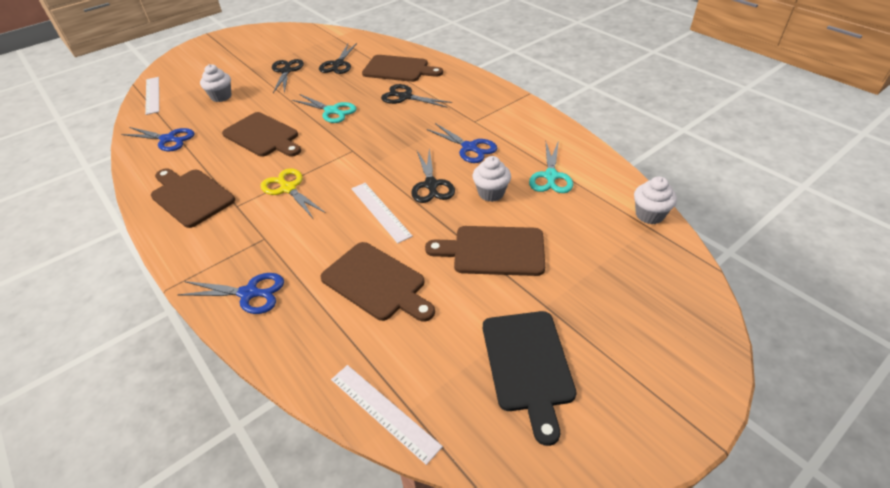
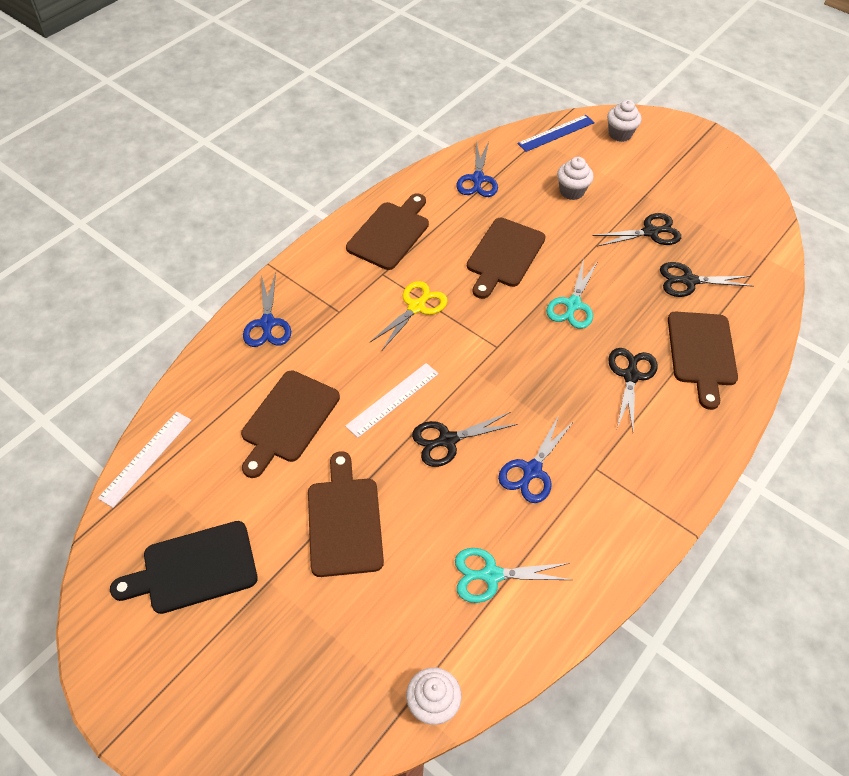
camera: 75 degrees right, 10 degrees up
(152, 95) = (556, 133): white ruler -> blue ruler
(491, 193) = (444, 507): white cupcake -> white cupcake (620, 134)

